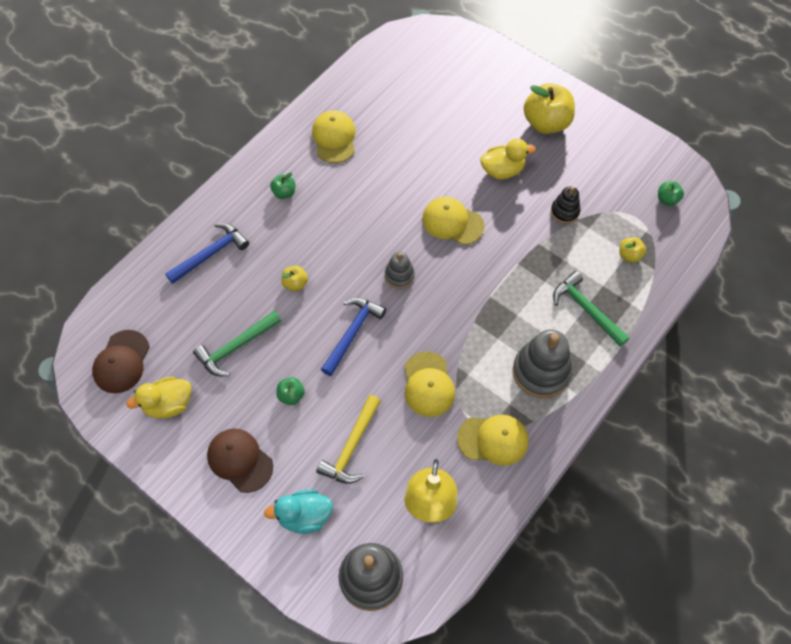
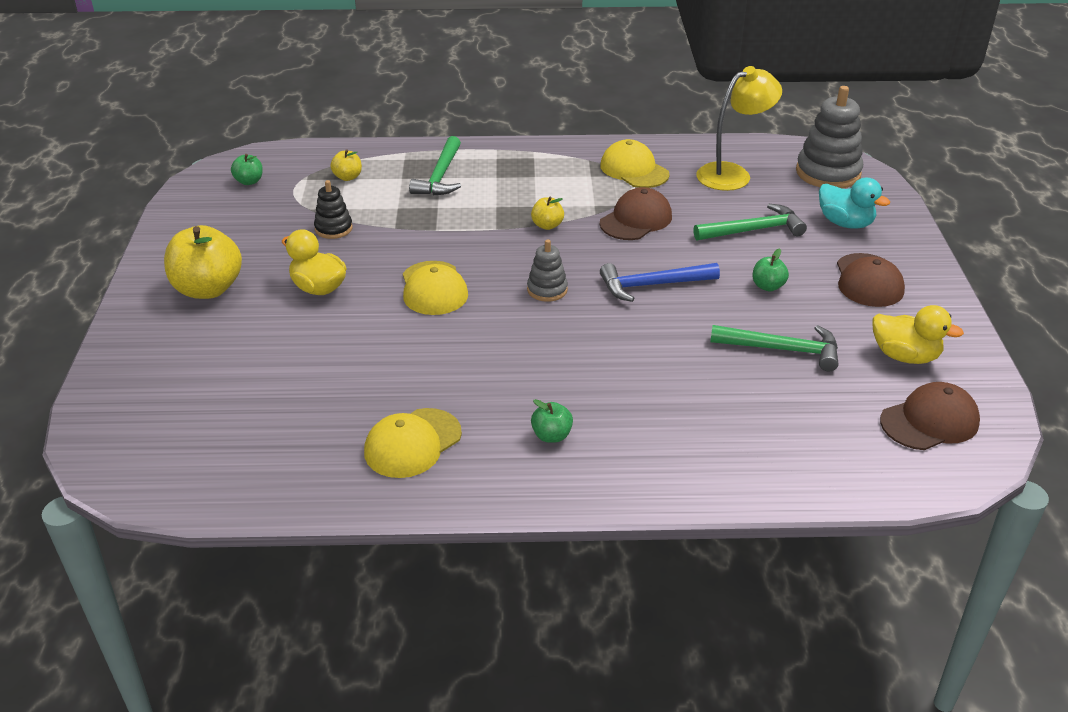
camera: 130 degrees left, 25 degrees down
(210, 254) = (715, 443): blue hammer -> none
(295, 283) = (655, 353): yellow apple -> yellow apple (547, 225)
(352, 446) = (753, 230): yellow hammer -> green hammer
(428, 384) = (636, 220): yellow cap -> brown cap
(541, 372) = (537, 173): grey stacking toy -> none

